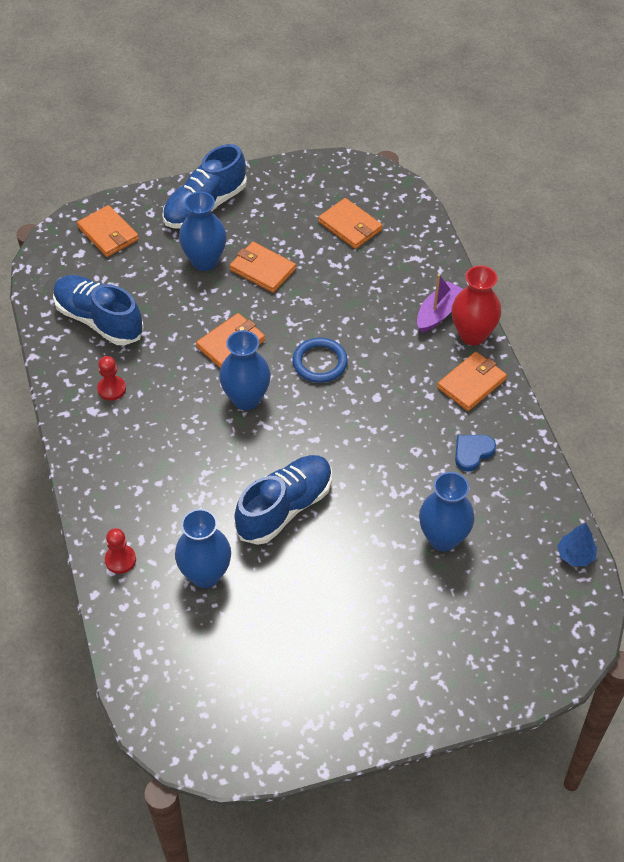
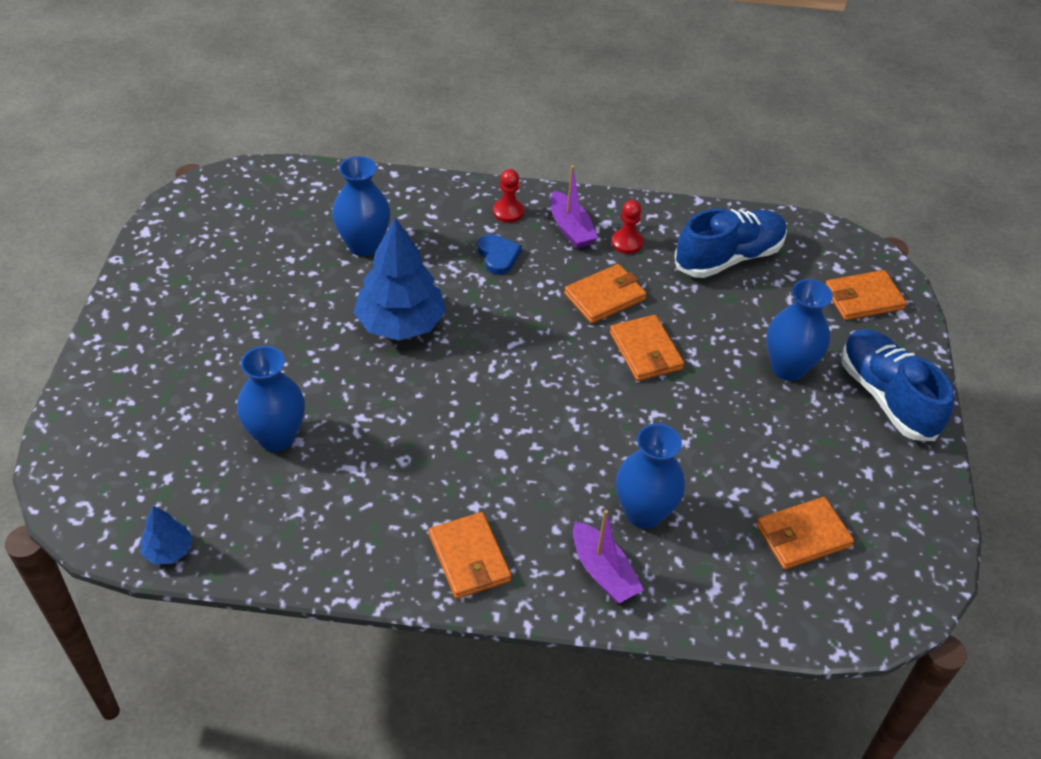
camera: 110 degrees right, 5 degrees down
(111, 432) = (570, 228): none -> purple boat
(120, 560) = (418, 197): red pawn -> red pawn (508, 212)
(246, 399) = (559, 339): blue vase -> blue vase (644, 513)
(262, 269) = (754, 416): orange wallet -> orange wallet (605, 296)
(285, 508) = (400, 323): blue shoe -> blue tree
(320, 362) = (579, 419): blue ring -> none
(472, 334) = (548, 596): red vase -> none
(472, 452) = (368, 513): blue heart -> blue heart (498, 256)

